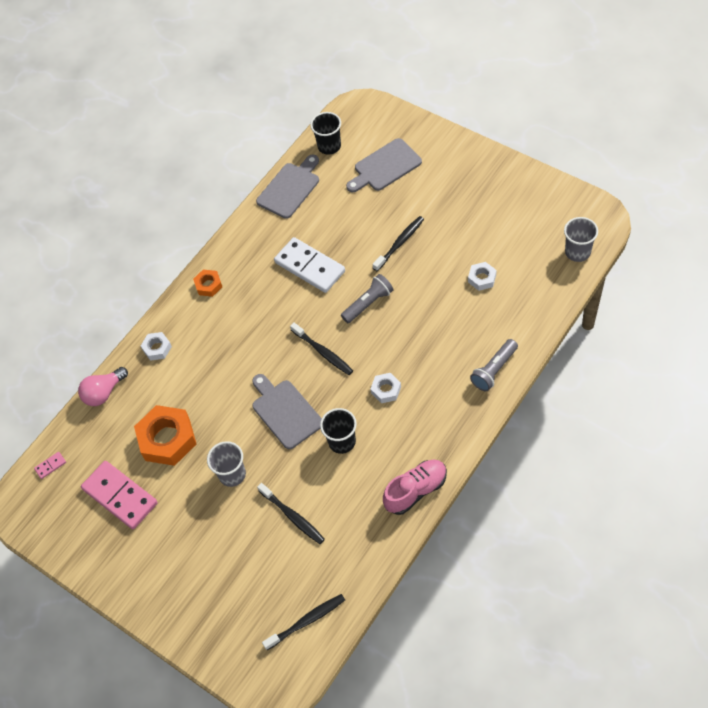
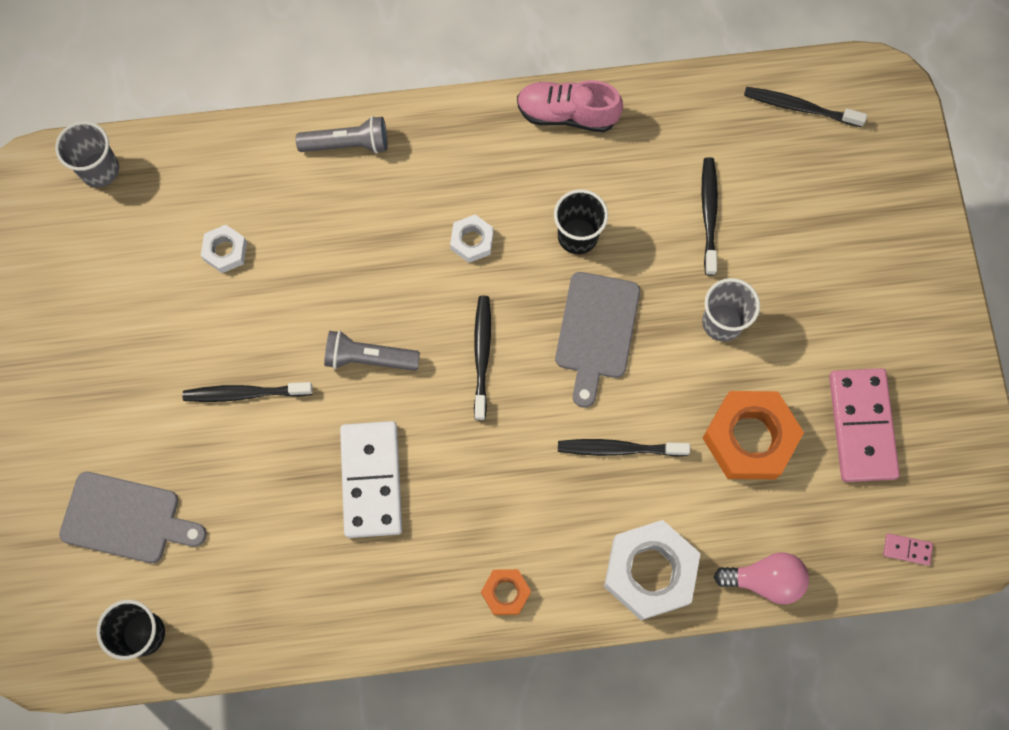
camera: 140 degrees left, 15 degrees up
(157, 348) = (650, 572): white nut -> white nut, size x1.97
(221, 378) = (619, 449): none -> black toothbrush
(290, 188) = (262, 624): grey cutting board -> none

